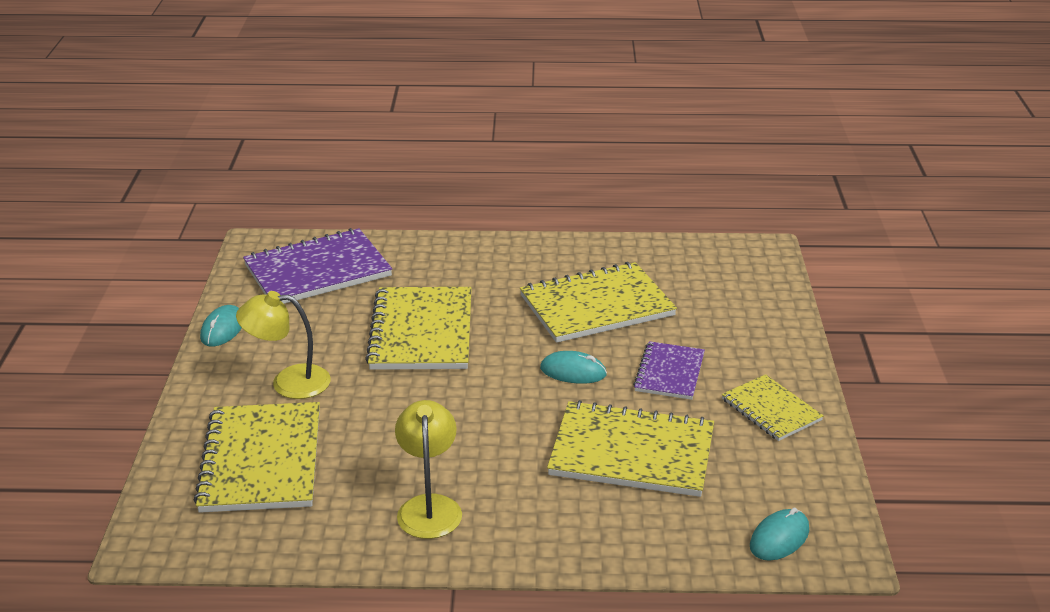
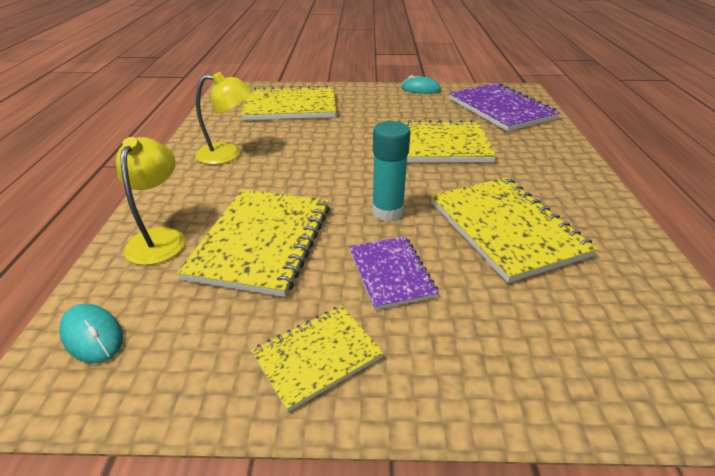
camera: 90 degrees right, 5 degrees up
(288, 382) = (367, 108): yellow lamp -> yellow lamp (160, 238)
(573, 371) = (387, 212): turquoise mouse -> turquoise glue stick
(669, 373) = (391, 273): purple notebook -> purple notebook turned 60 degrees clockwise

